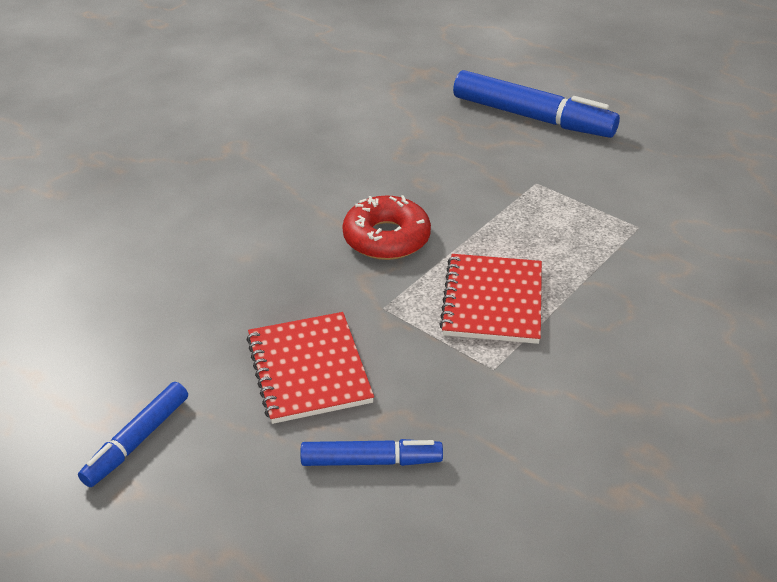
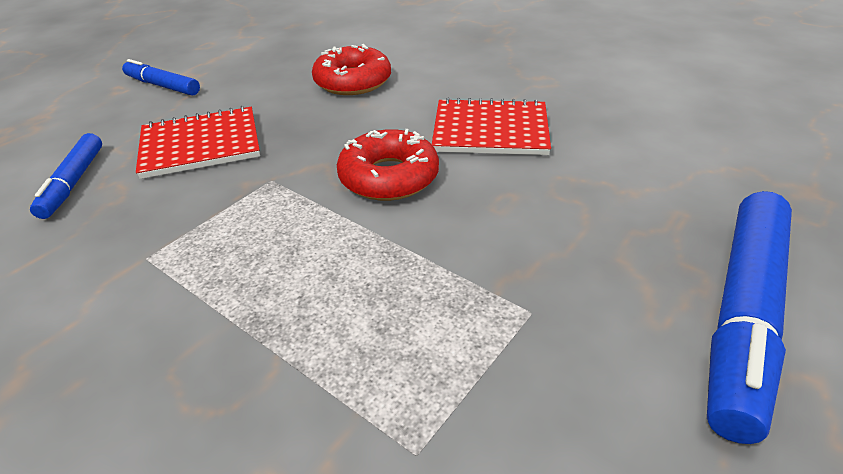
camera: 90 degrees right, 0 degrees up
(191, 266) = (353, 81): none -> red donut
(492, 301) = (260, 258): red notebook -> red notebook (490, 130)

